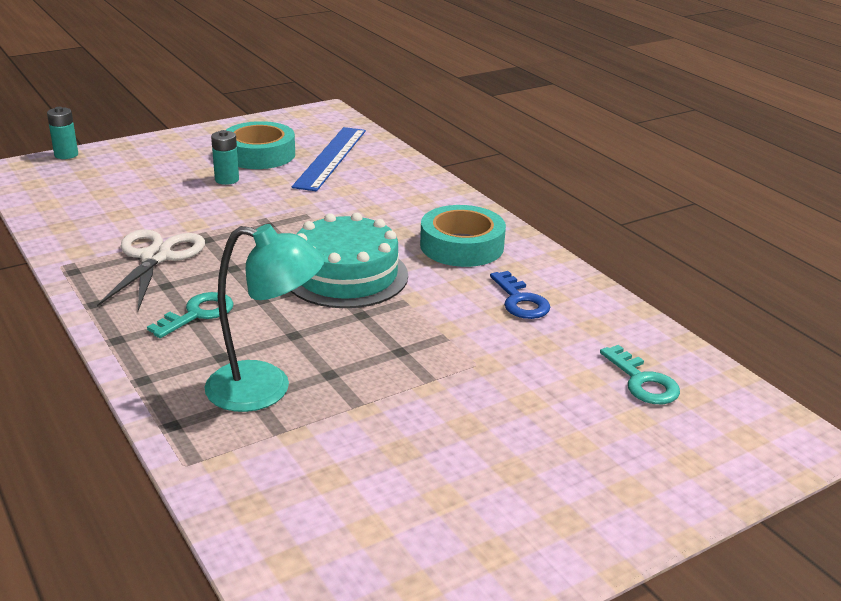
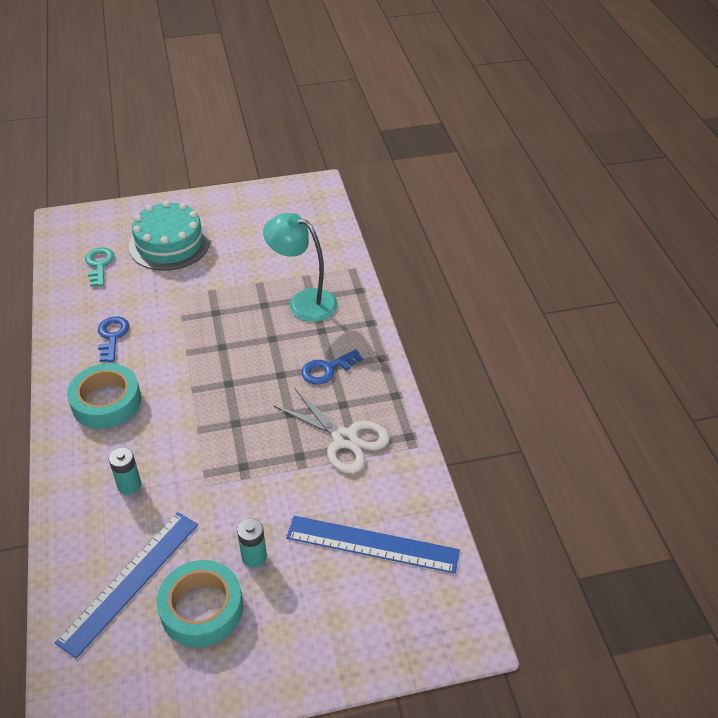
camera: 160 degrees left, 15 degrees up
(66, 155) = (415, 661): turquoise battery -> turquoise battery (129, 485)
(111, 198) = (372, 544): none -> blue ruler
(156, 257) = (344, 439): white scissors -> white scissors turned 75 degrees counterclockwise
(197, 314) = (327, 369): turquoise key -> blue key
(346, 275) = (212, 387): turquoise cake -> turquoise cake (169, 244)

